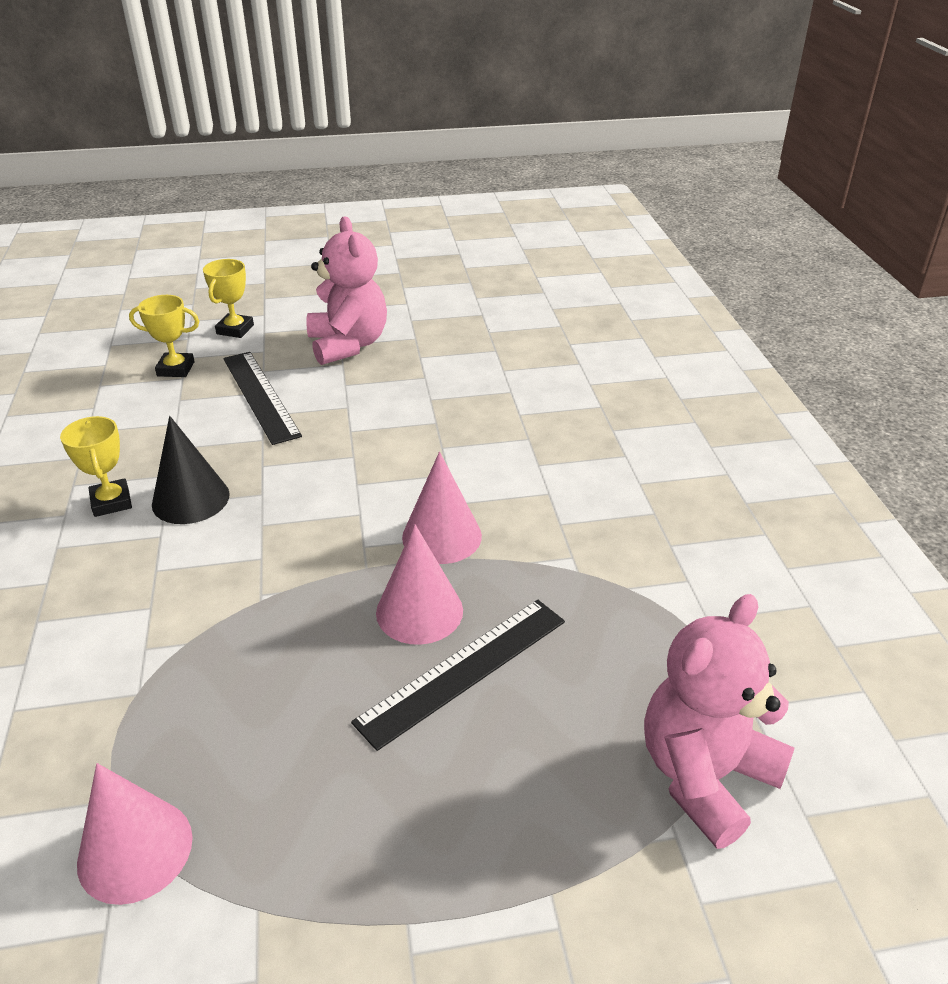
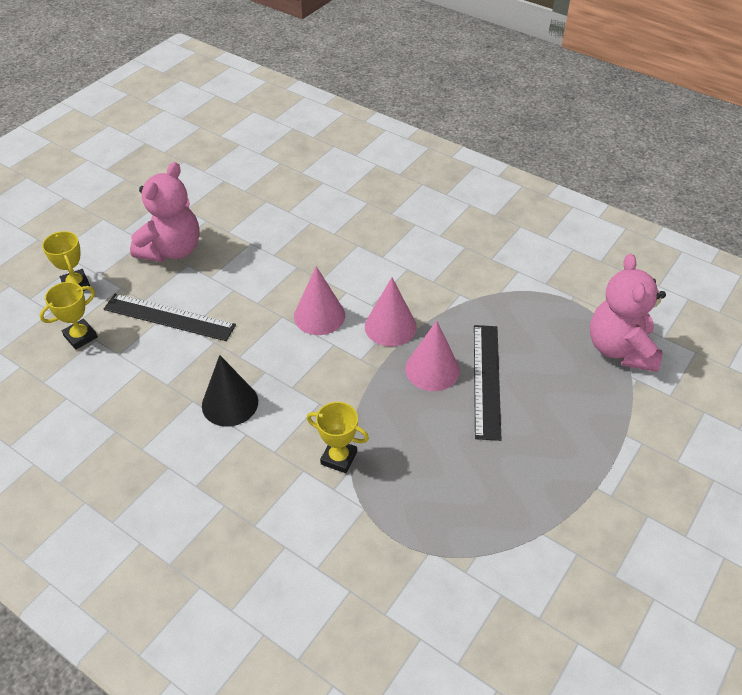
camera: 45 degrees left, 10 degrees up
(111, 502) = (185, 439): yellow trophy -> yellow trophy (339, 458)
(135, 850) = (467, 560): pink cone -> pink cone (319, 316)
(348, 345) = (172, 250): pink teddy bear -> pink teddy bear turned 90 degrees clockwise

